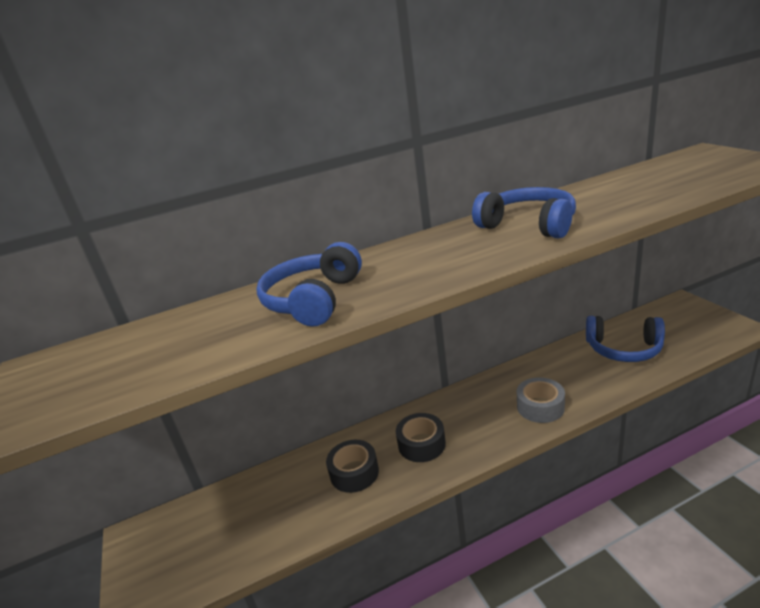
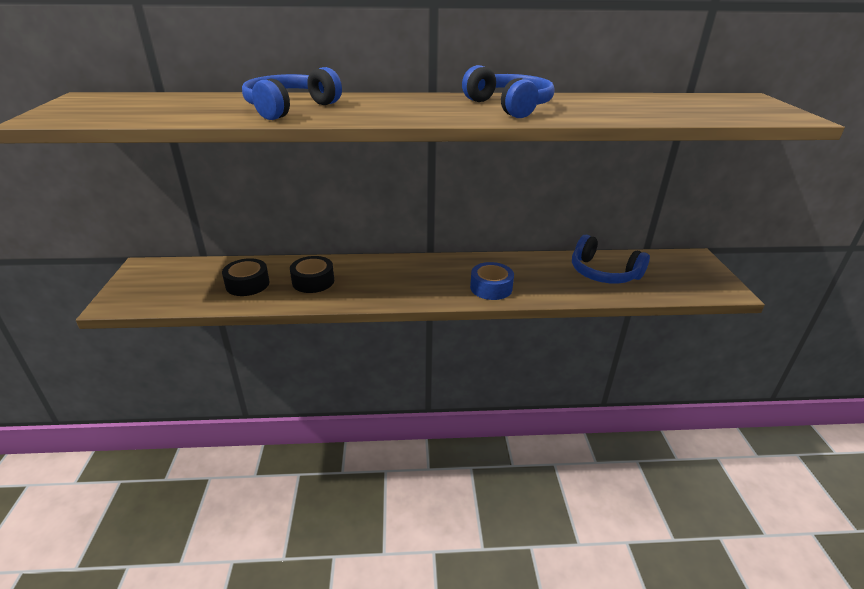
camera: 15 degrees right, 5 degrees up
(421, 444) = (377, 281): black tape -> black tape (247, 284)
(540, 407) = (491, 288): grey tape -> blue tape

